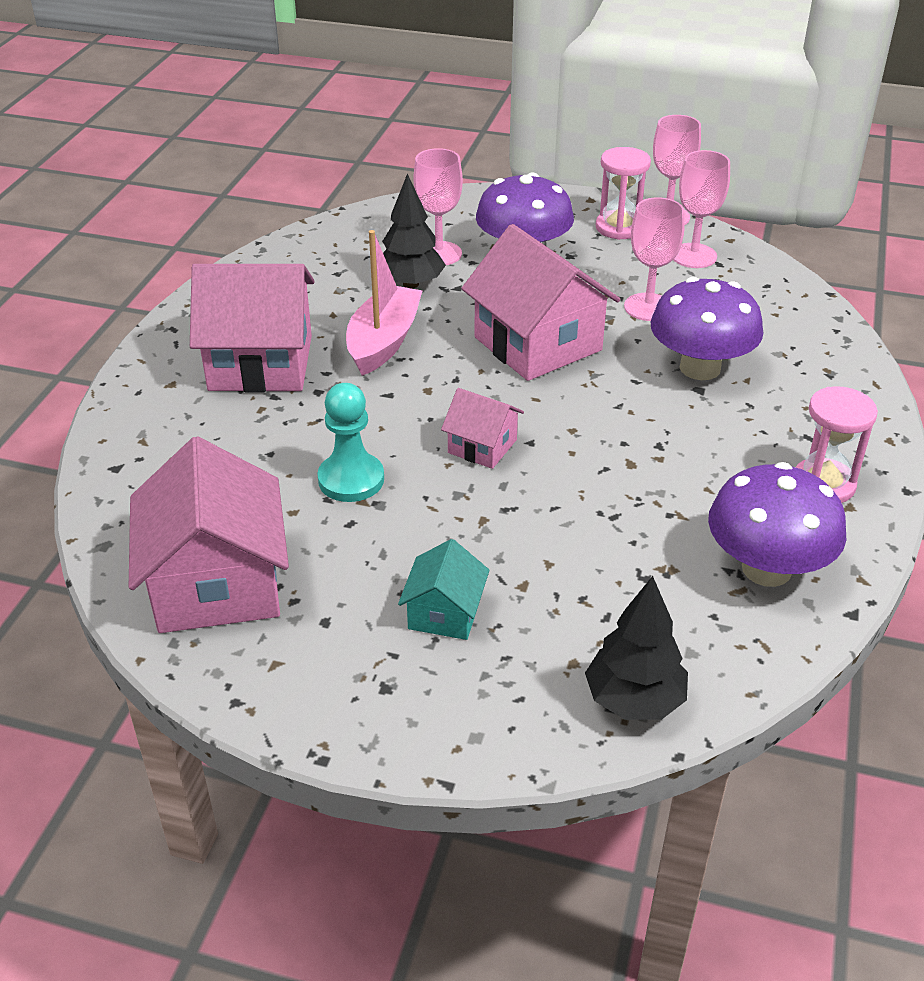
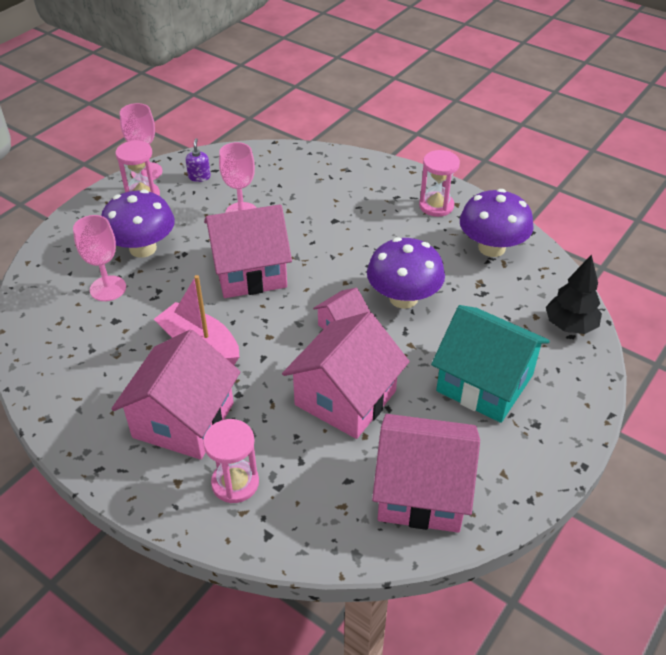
camera: 70 degrees left, 5 degrees up
(182, 424) = (235, 483): none -> pink hourglass
(351, 479) = (345, 398): turquoise pawn -> pink house
(411, 284) = (137, 313): black tree -> none
(444, 613) = (484, 383): turquoise house -> turquoise house, size x1.98
(693, 256) = (199, 177): pink goblet -> purple soap dispenser
(700, 368) = (315, 213): purple mushroom -> purple mushroom (403, 298)

